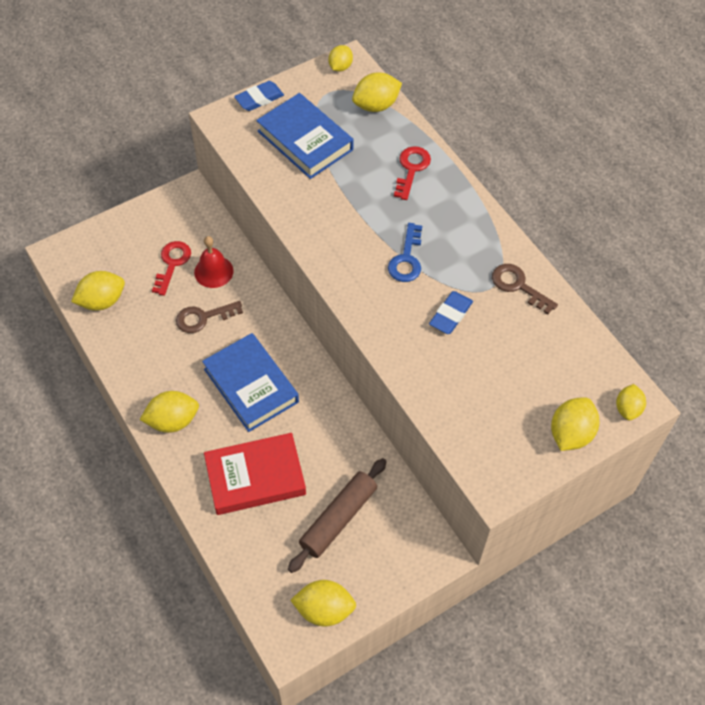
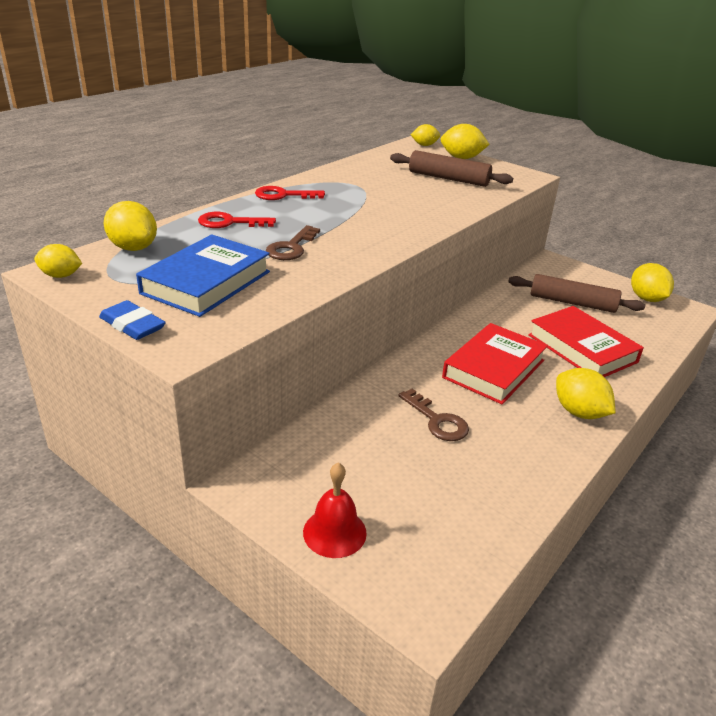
camera: 110 degrees left, 25 degrees down
(102, 301) = (476, 524): yellow lemon -> none
(172, 264) = (374, 468): red key -> red key (283, 195)
(213, 271) = (366, 427): red bell -> red bell (334, 532)
(251, 385) = (494, 369): blue book -> red book
(406, 259) = (349, 216): blue key -> none
(450, 315) = (396, 196): blue eraser -> none
(496, 387) = (448, 178): none -> brown rolling pin
(518, 286) = (345, 176): brown key -> brown key (291, 247)

